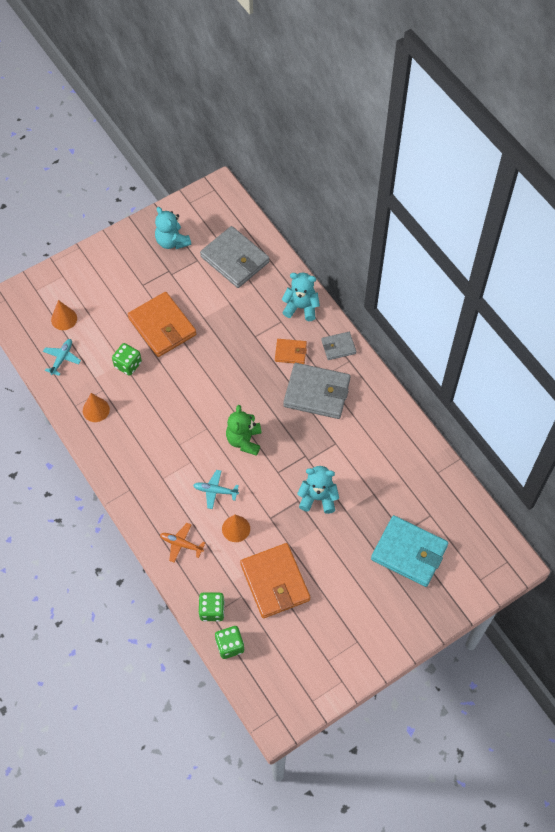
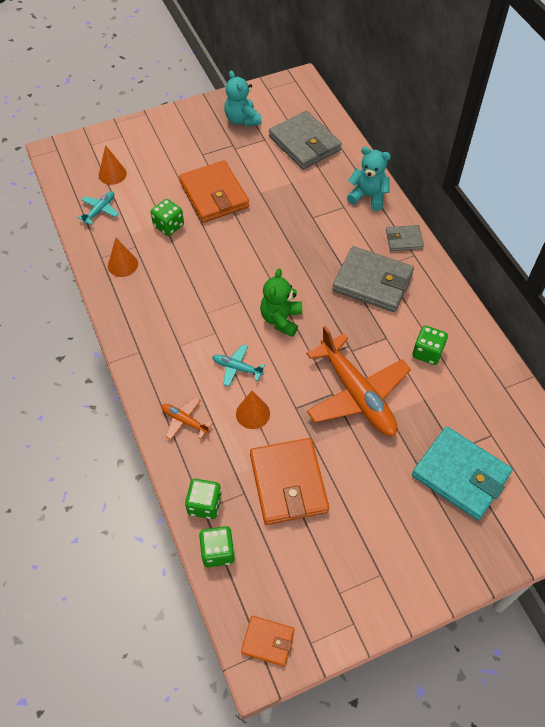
camera: 10 degrees right, 5 degrees down
(290, 352) = (349, 238): orange wallet -> orange wallet (268, 641)
(318, 498) = (356, 394): turquoise teddy bear -> orange plane
(371, 451) = (427, 352): none -> green dice

